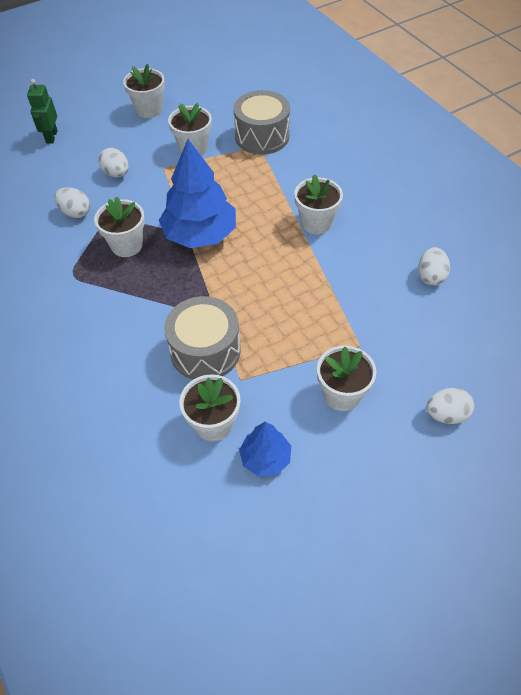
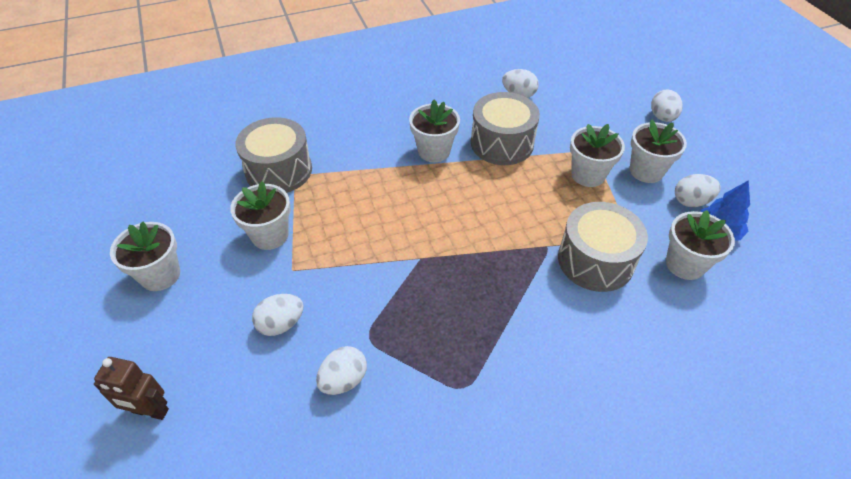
camera: 80 degrees left, 5 degrees down
(51, 137) = (150, 411): green robot -> brown robot
(127, 245) = (424, 321): white flower pot -> white flower pot (588, 175)
(200, 234) = (424, 246): blue tree -> none
(305, 436) = (691, 201): none -> white egg
(344, 270) = (502, 143): none -> grey drum

